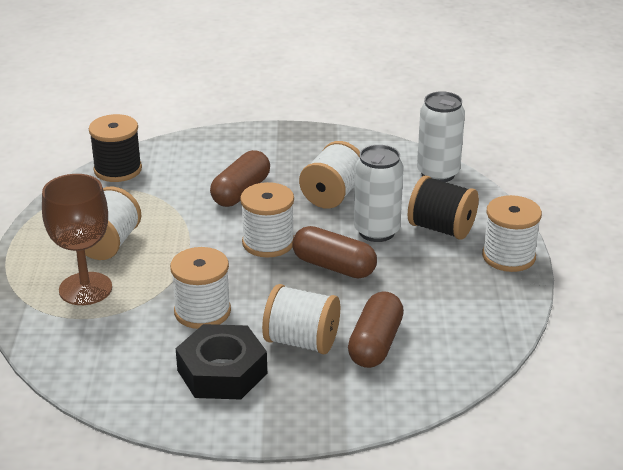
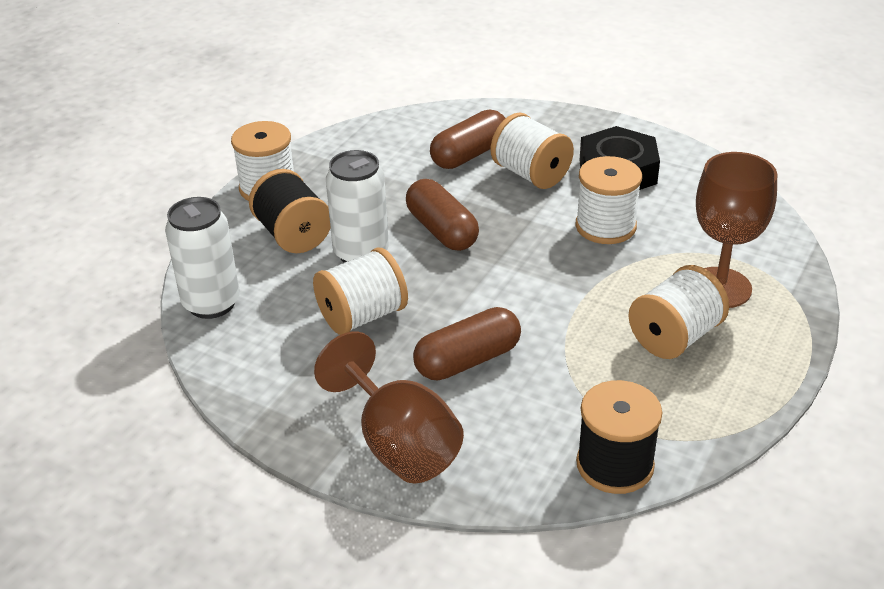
camera: 150 degrees left, 5 degrees up
(247, 145) = (399, 444): none -> brown goblet
(268, 242) = (487, 278): white spool -> none

